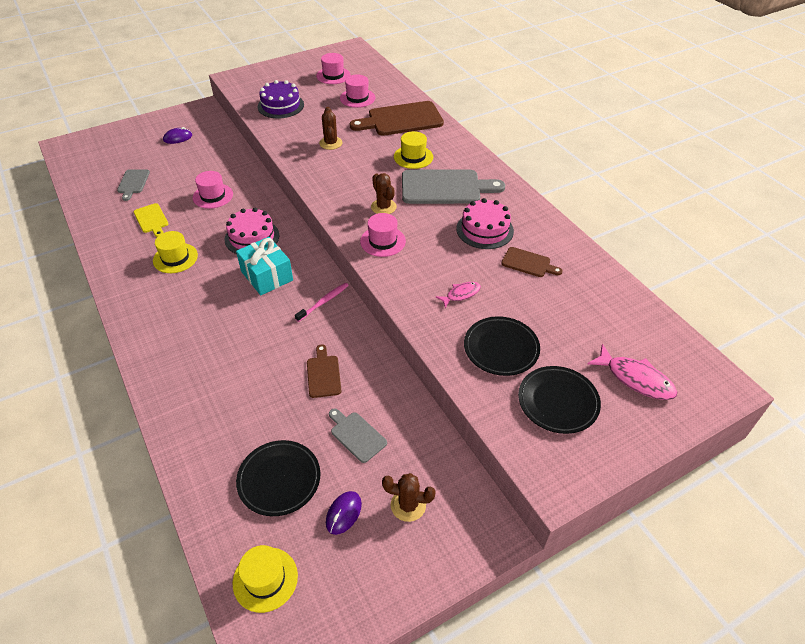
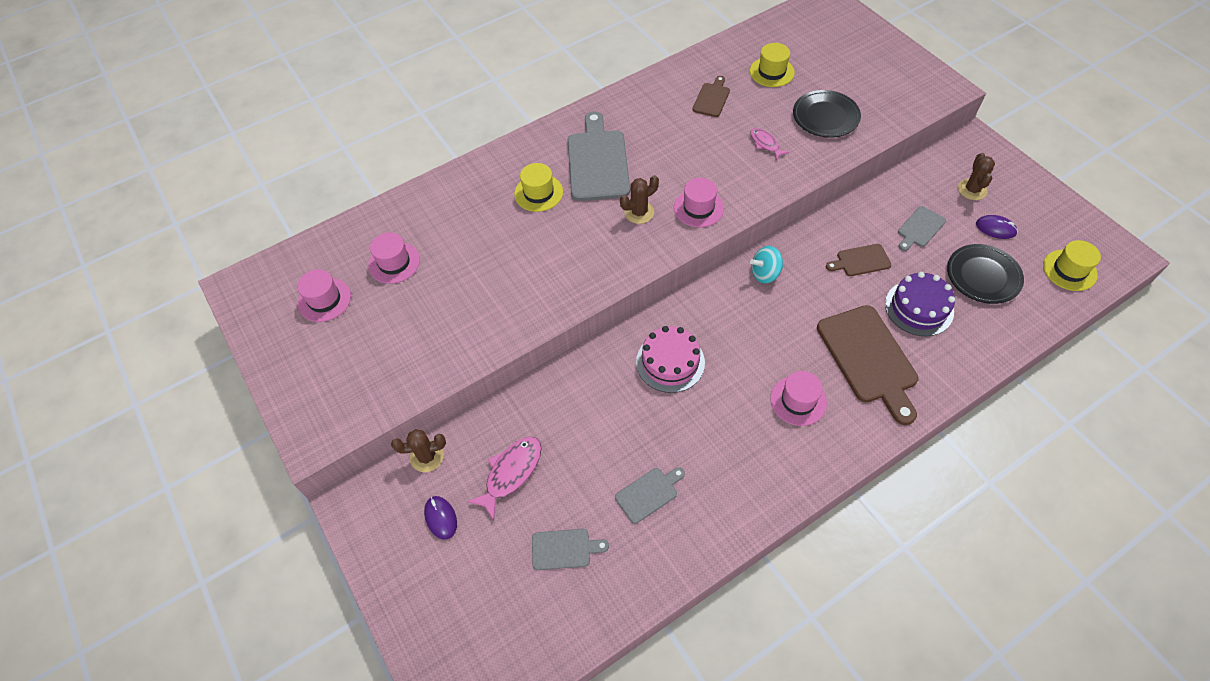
camera: 90 degrees left, 10 degrees up
(151, 219) = (648, 494): yellow cutting board -> grey cutting board
(175, 258) = (721, 440): yellow hat -> yellow hat (772, 72)
(213, 196) = (590, 427): pink hat -> pink hat (798, 400)
(267, 276) = (735, 333): turquoise gift -> none
(280, 105) = (408, 354): purple cake -> purple cake (919, 308)
(324, 302) = (765, 273): pink toothbrush -> turquoise spinning top
(331, 143) = (509, 279): brown cactus -> brown cactus (427, 456)
(401, 119) = (453, 210): brown cutting board -> brown cutting board (868, 358)
(484, 230) = (667, 129): pink cake -> none
(558, 402) = (872, 85): black plate -> none
(635, 379) = (834, 42): pink fish -> pink fish (511, 473)

